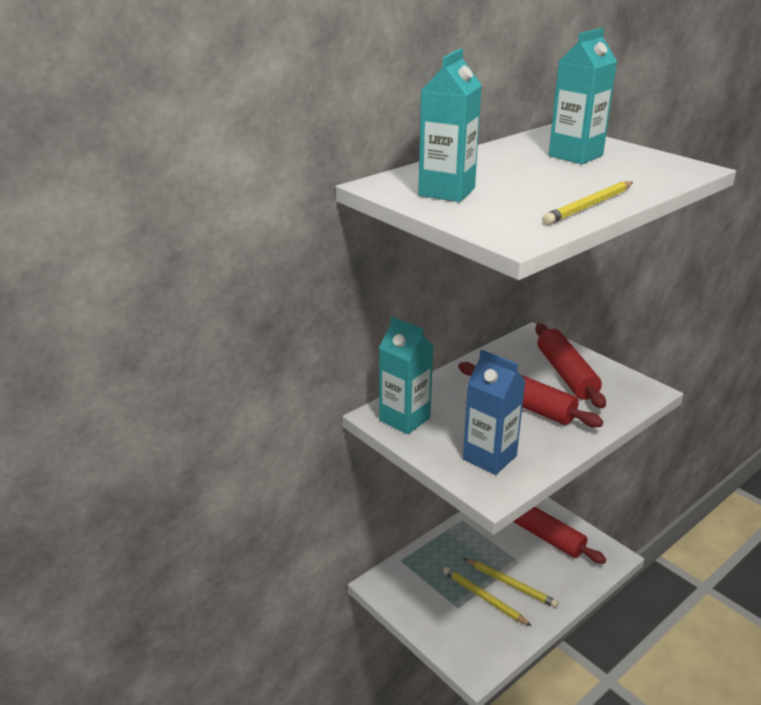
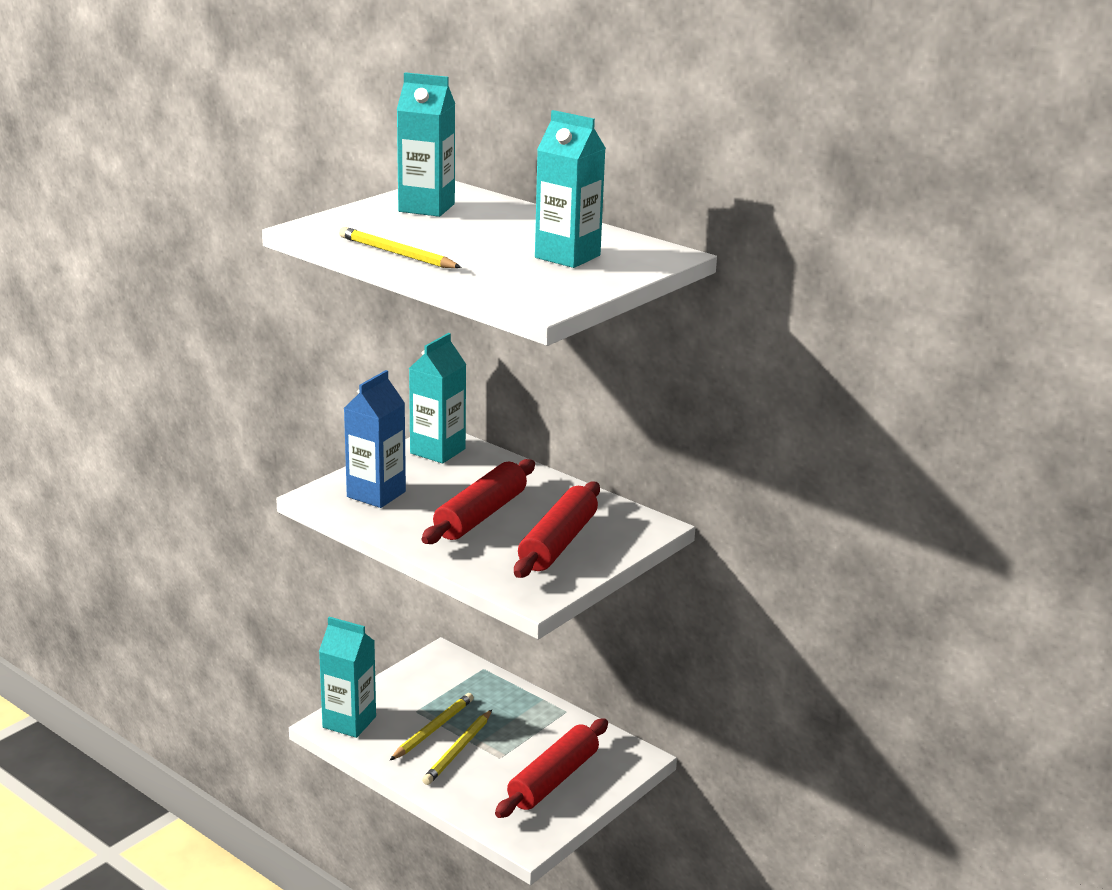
camera: 80 degrees right, 5 degrees down
(472, 654) = (349, 722): none -> turquoise carton
(566, 374) = (558, 543): red rolling pin -> red rolling pin turned 45 degrees counterclockwise

